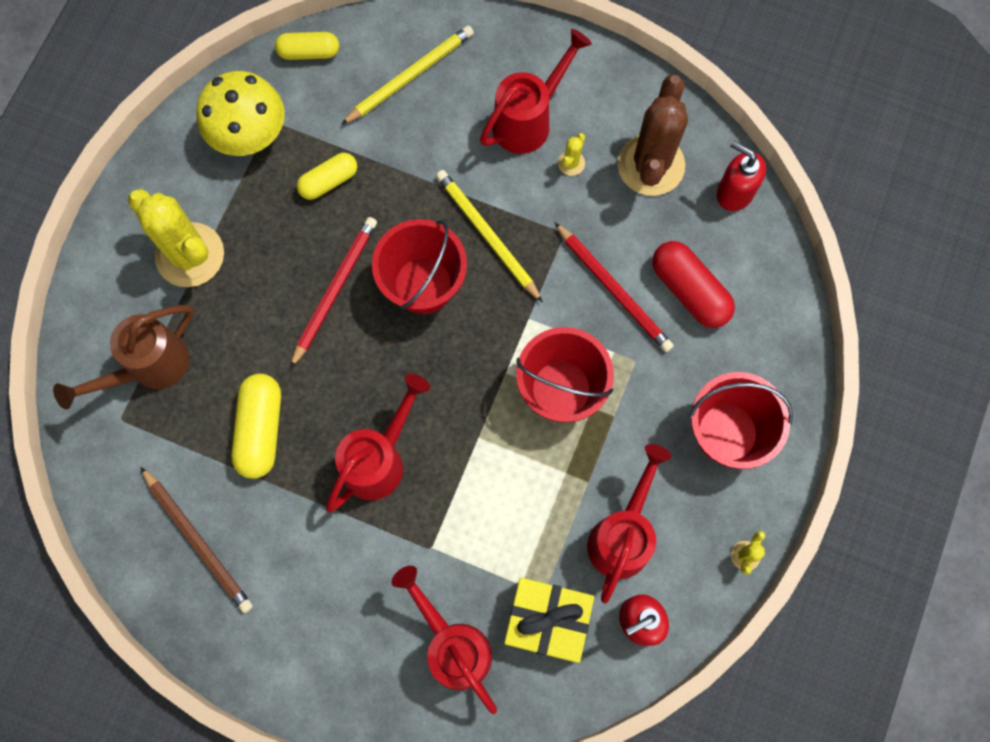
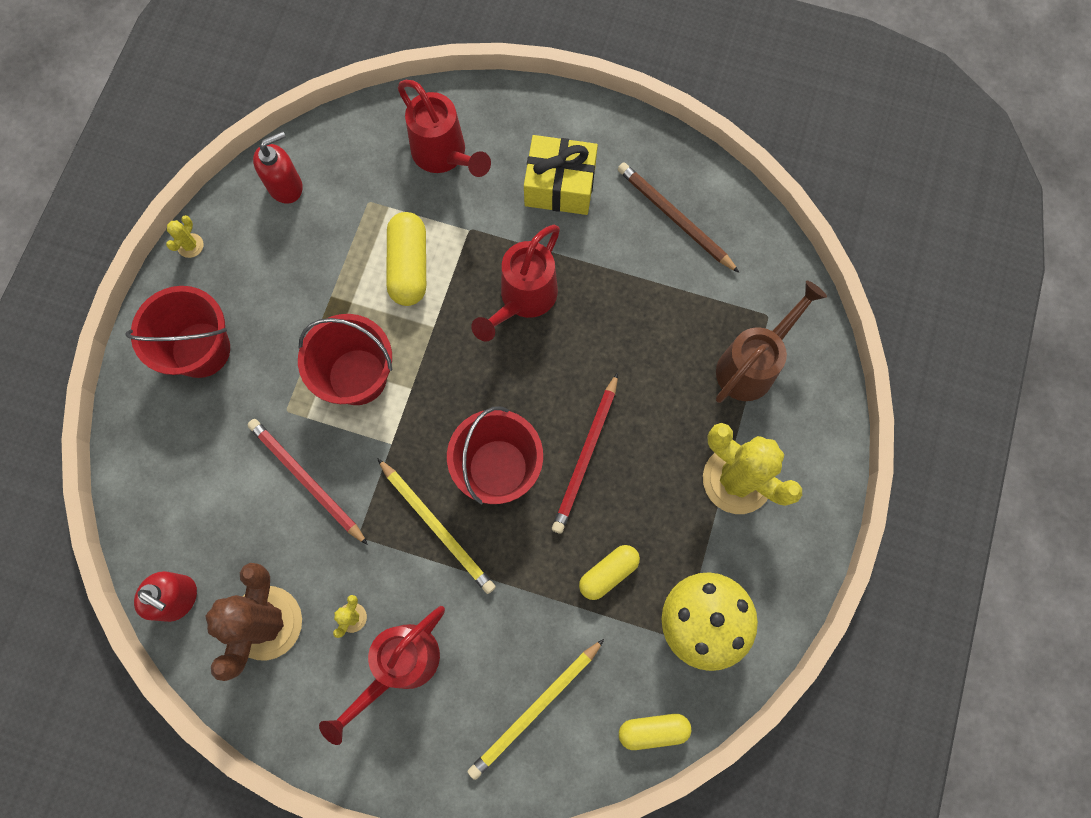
camera: 175 degrees right, 0 degrees up
(261, 429) = (636, 317): yellow capsule -> yellow capsule (409, 266)
(547, 621) = (364, 180): yellow gift -> yellow gift (560, 186)
(623, 534) = (299, 254): red watering can -> none
(689, 290) = (230, 486): red capsule -> none

